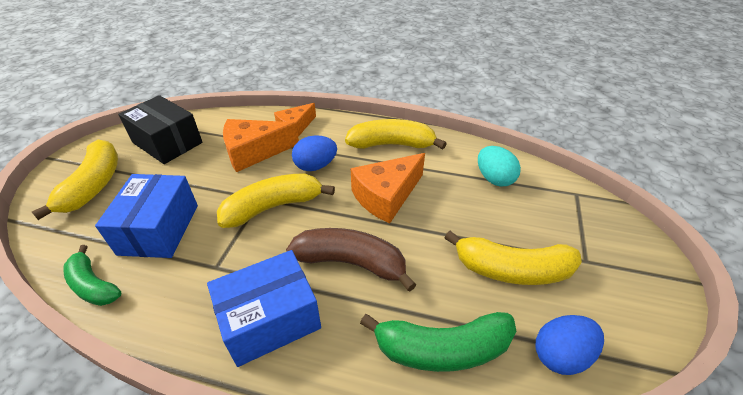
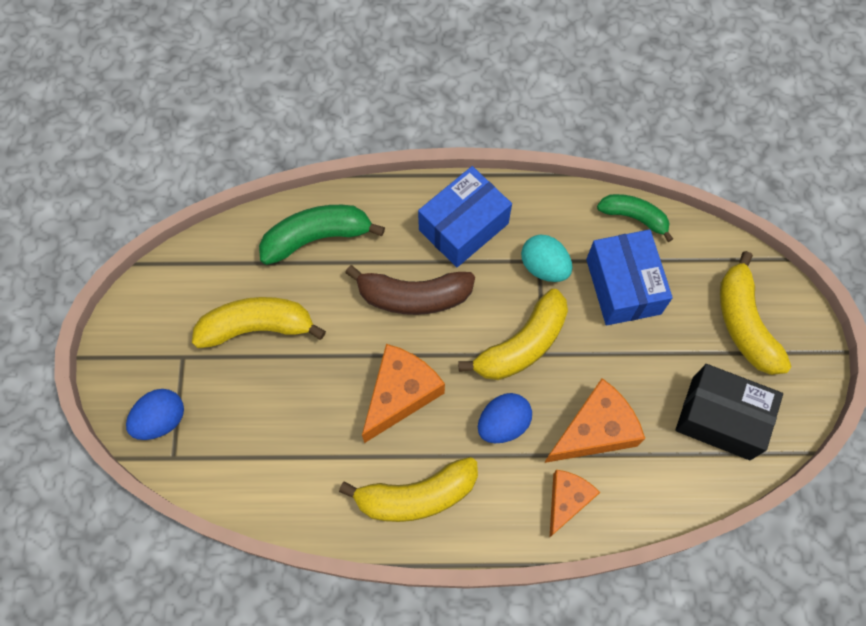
camera: 165 degrees right, 25 degrees up
(494, 179) = (273, 459): turquoise egg -> turquoise egg (544, 267)
(560, 355) = (222, 255): blue egg -> blue egg (161, 420)

